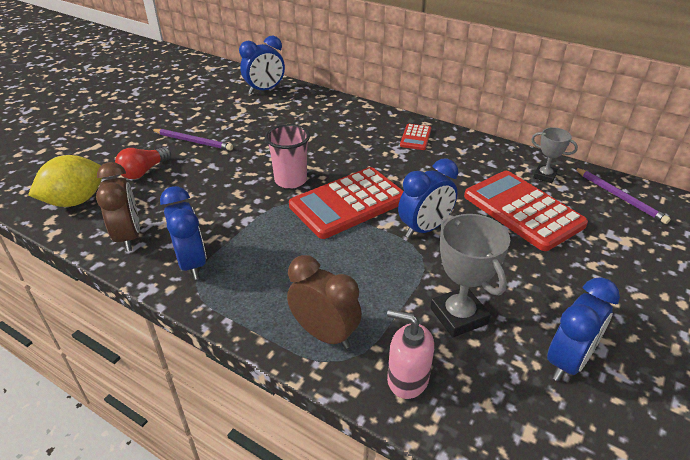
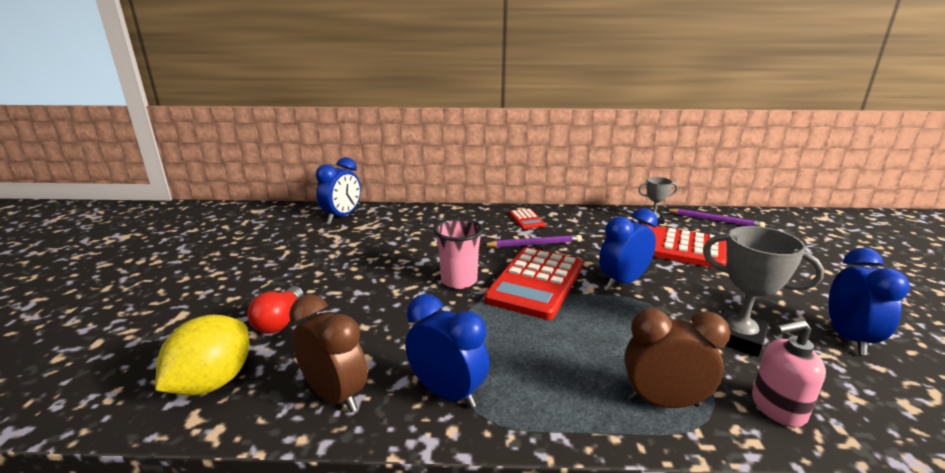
camera: 30 degrees left, 15 degrees down
(193, 141) = (311, 276): purple pencil -> purple pencil (534, 244)
(424, 229) = (623, 282): blue clock -> blue clock turned 150 degrees counterclockwise

